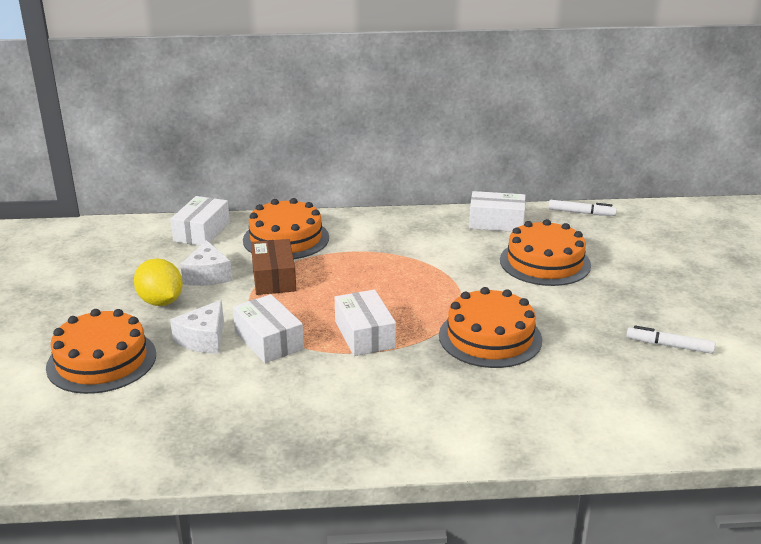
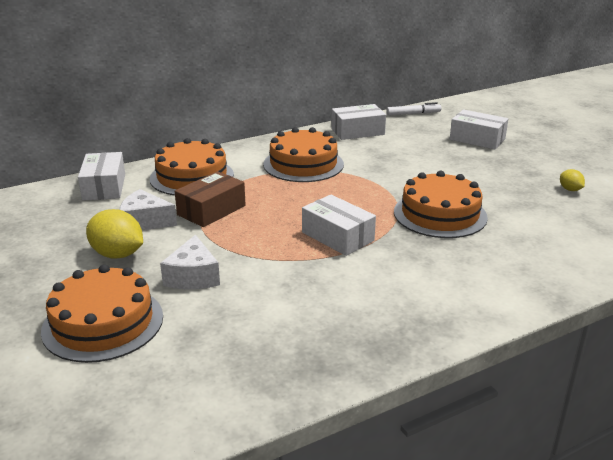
camera: 25 degrees left, 0 degrees up
(207, 275) = (145, 222): white cheese -> white cheese turned 135 degrees clockwise
(268, 340) = (257, 262): white box -> white box (477, 139)
(274, 278) = (211, 210): brown box -> brown box turned 75 degrees clockwise
(545, 262) = (423, 152): orange cake -> orange cake (303, 164)
(669, 345) = (570, 189): white marker -> yellow lemon

